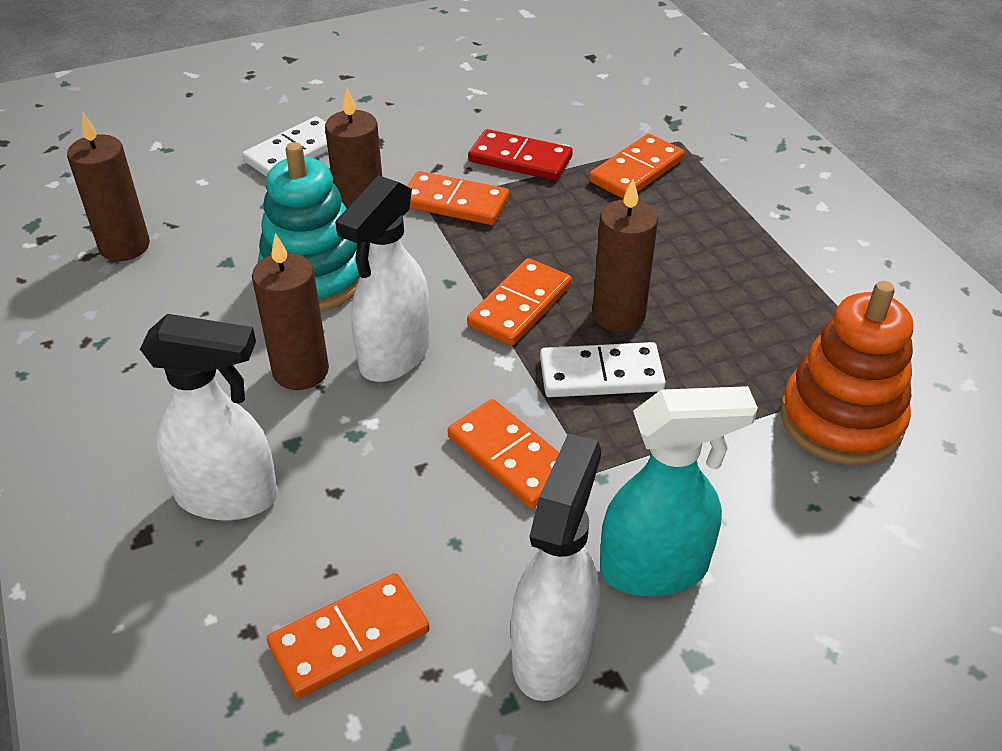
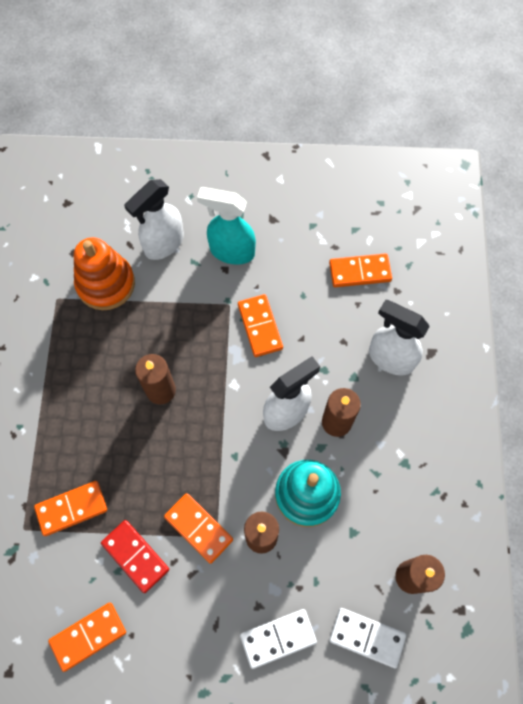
camera: 155 degrees left, 25 degrees up
(520, 306) = (206, 419): orange domino -> orange domino (88, 636)
(553, 650) = (287, 237): white spray bottle -> white spray bottle (163, 244)
(601, 374) = (193, 355): white domino -> white domino (367, 637)

